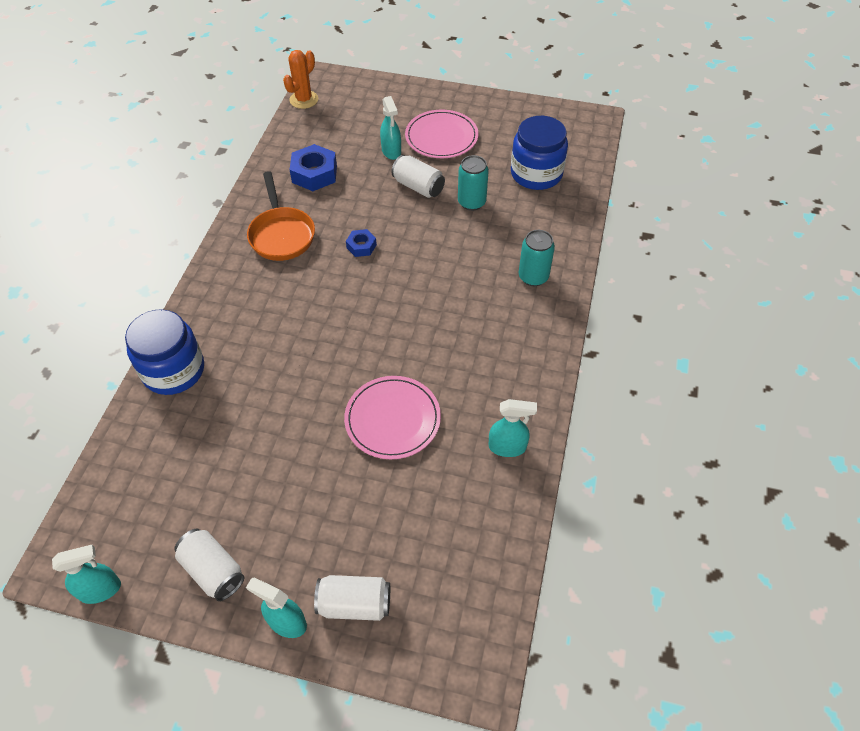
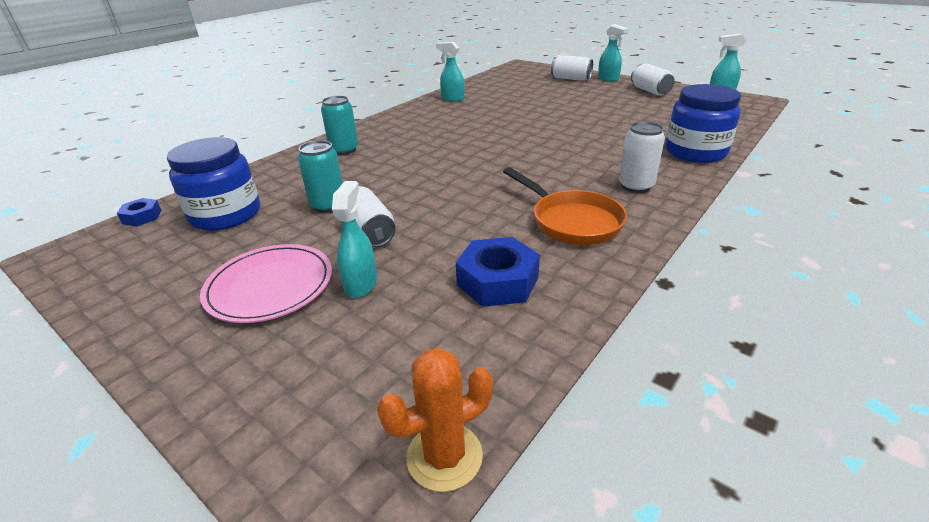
camera: 155 degrees left, 20 degrees down
(235, 292) = (635, 186): none -> white can
(281, 234) = (571, 221): orange pan -> orange pan turned 135 degrees clockwise
(361, 246) = (480, 194): blue nut -> blue nut (142, 217)
(392, 419) = (517, 113): pink plate -> none

